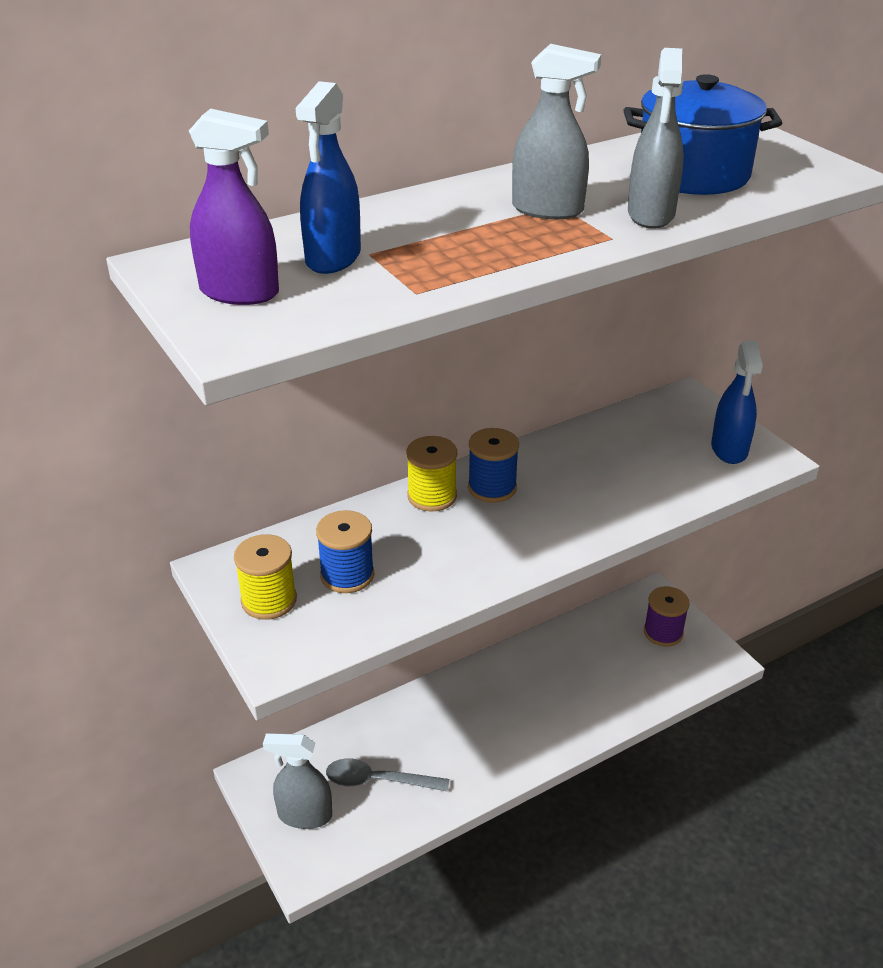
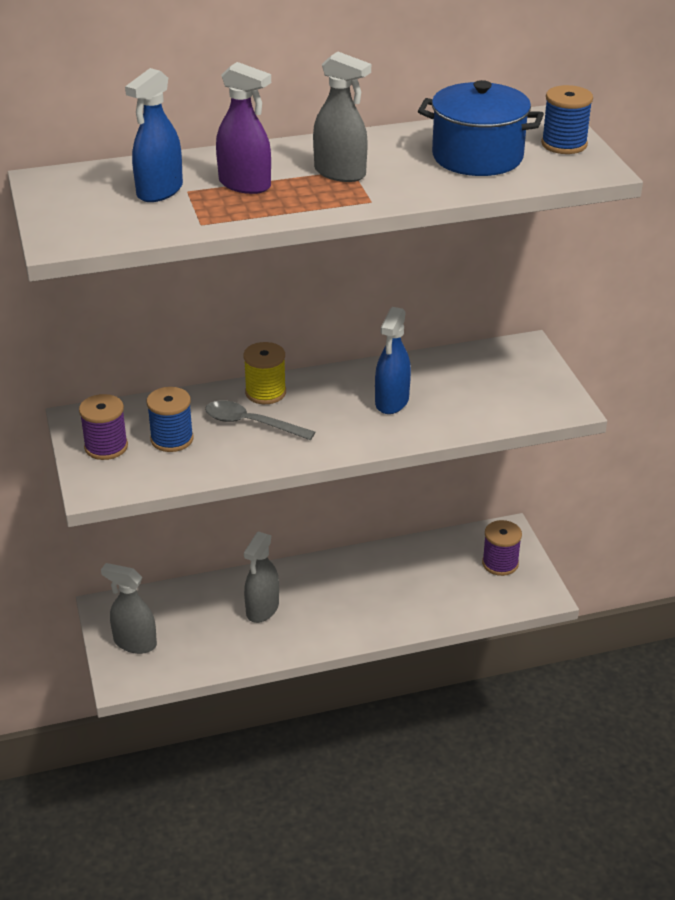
camera: 15 degrees right, 0 degrees up
(240, 292) = (82, 208): purple spray bottle -> purple spray bottle (245, 185)
(269, 600) = (106, 447): yellow spool -> purple spool
(377, 780) = (202, 630): grey spoon -> grey spoon (251, 423)
(492, 488) = (317, 394): blue spool -> blue spool (564, 144)
(651, 215) = (415, 187): grey spray bottle -> grey spray bottle (262, 609)
(729, 449) = (535, 395): blue spray bottle -> blue spray bottle (392, 402)

